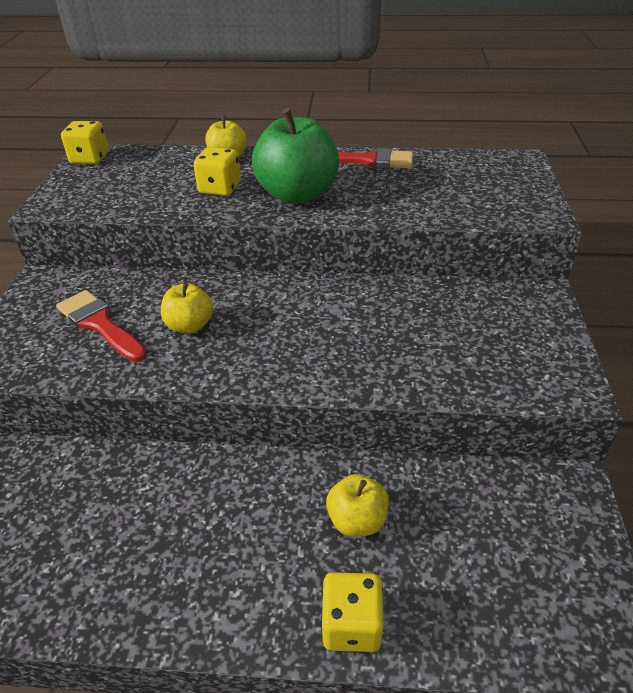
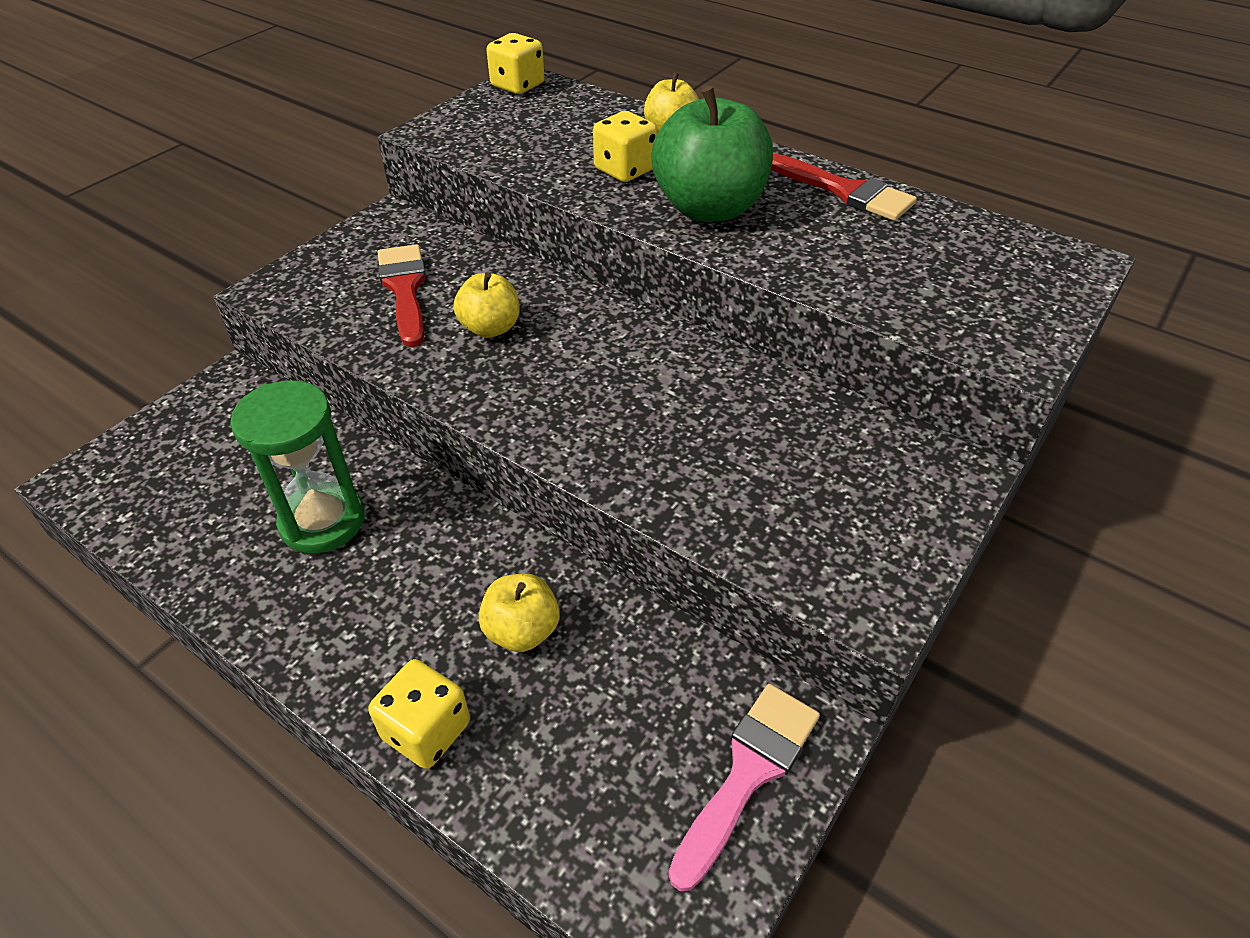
camera: 30 degrees right, 5 degrees up
(145, 522) = (322, 521): none -> green hourglass
(563, 529) = (748, 772): none -> pink brush

